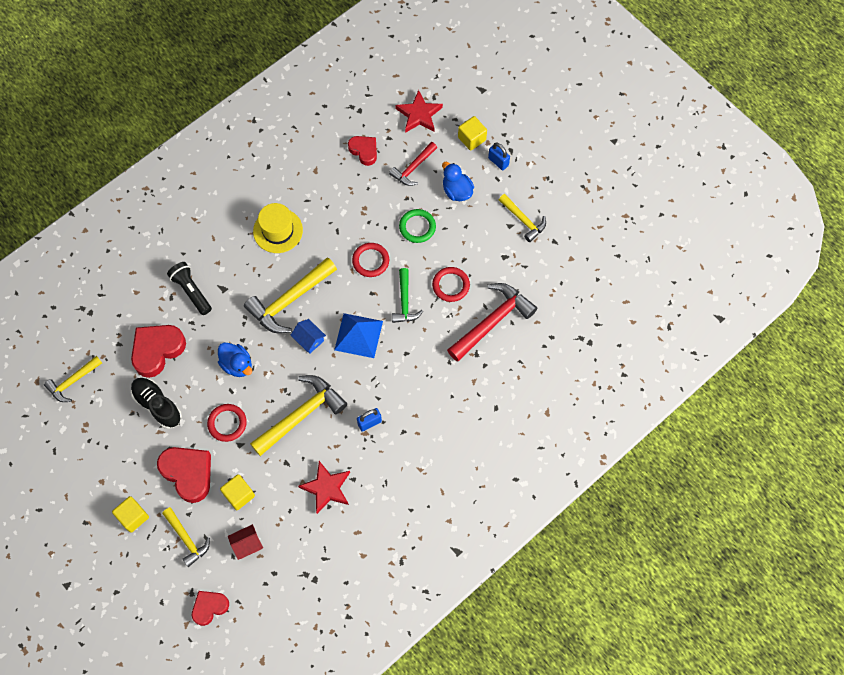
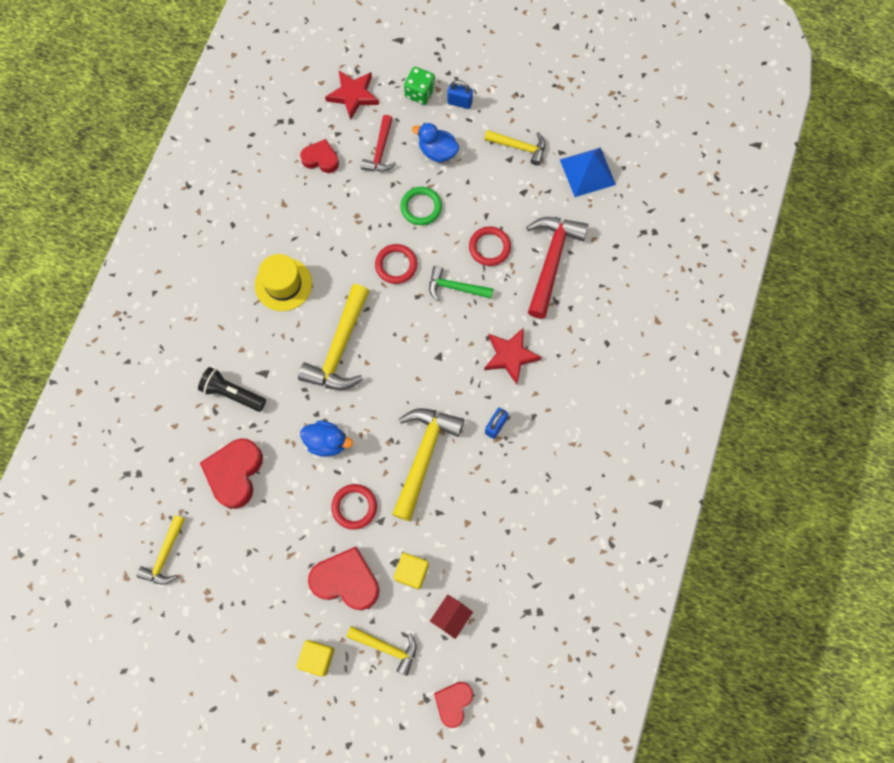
camera: 30 degrees left, 5 degrees up
(157, 405) = (270, 529): black shoe -> none
(309, 340) = (384, 377): blue house -> none
(327, 488) = (494, 514): red star -> red star (510, 356)
(358, 335) = (430, 345): blue pyramid -> blue pyramid (587, 172)
(405, 302) = (455, 287): green hammer -> green hammer turned 135 degrees clockwise
(472, 139) = (420, 93): yellow cube -> green dice

